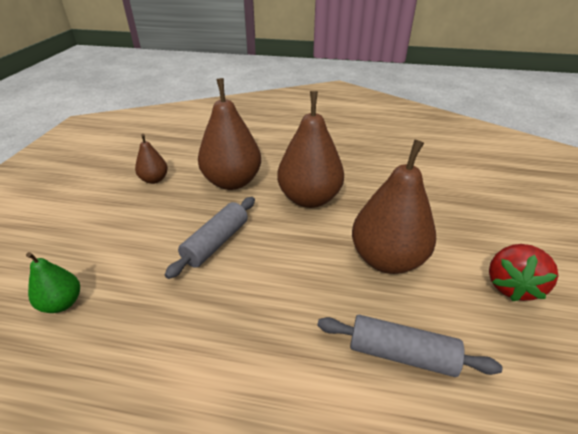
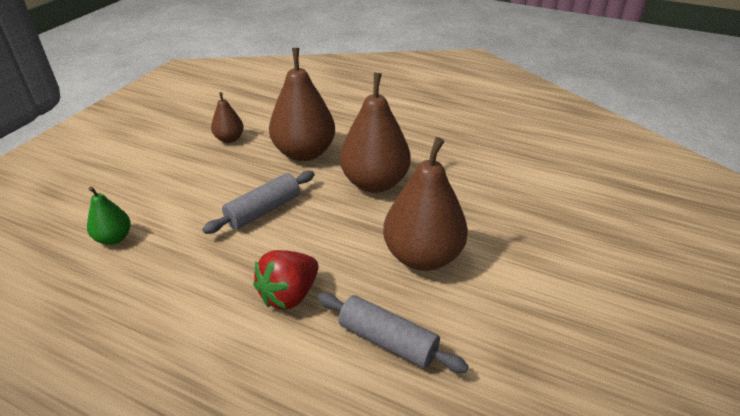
camera: 15 degrees right, 0 degrees up
(511, 286) = (539, 306): red strawberry -> red strawberry (289, 295)

